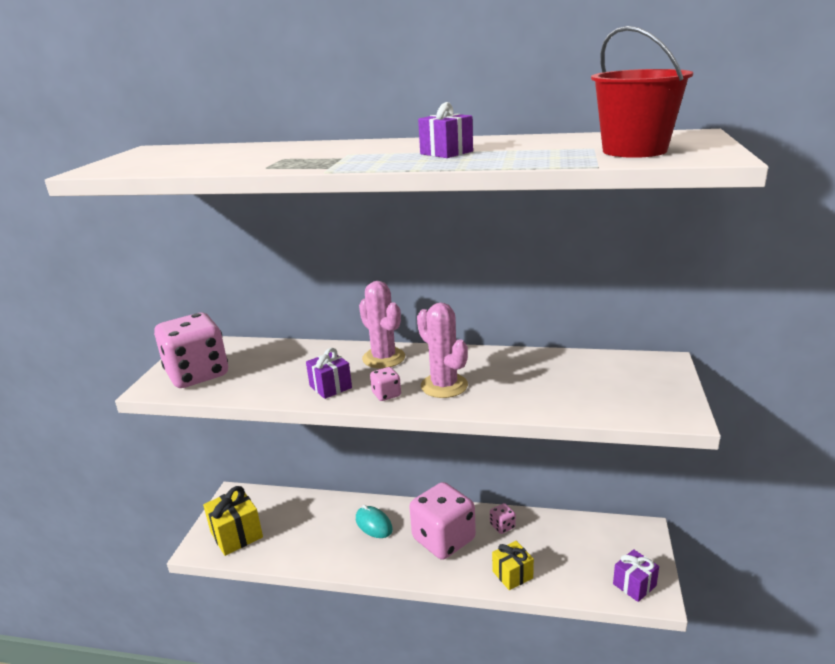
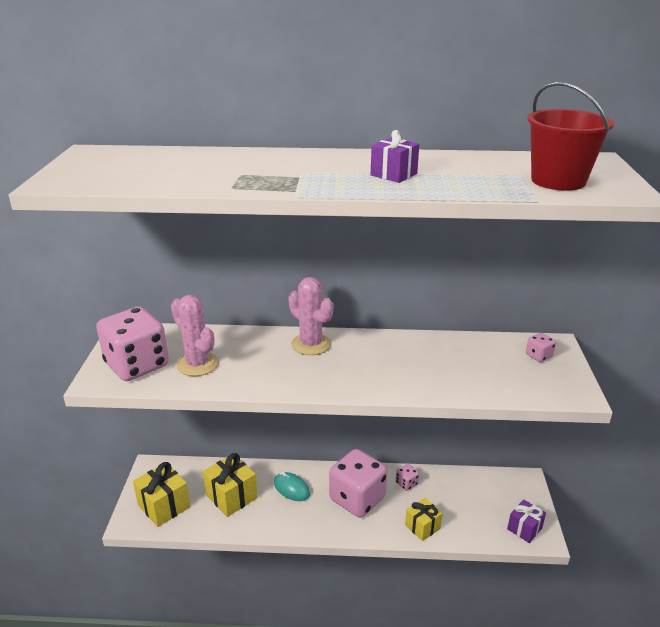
camera: 10 degrees left, 5 degrees up
(308, 529) = (231, 496): none -> yellow gift
(330, 387) = (271, 375): purple gift -> none
(386, 394) = (324, 382): pink dice -> pink dice (538, 356)
(444, 386) = (374, 372): pink cactus -> pink cactus (197, 364)

